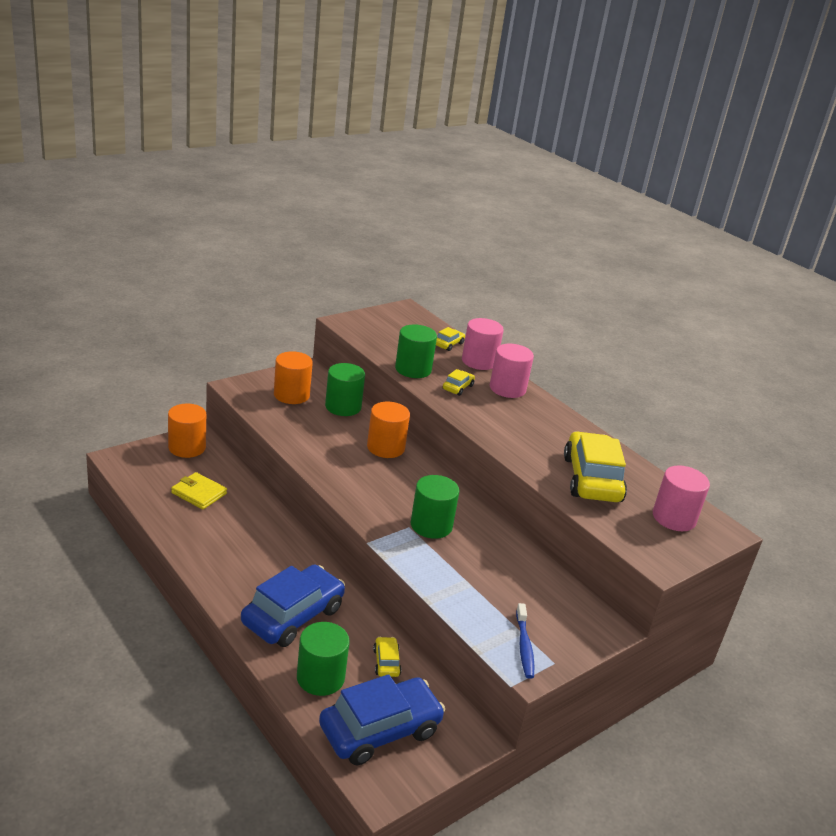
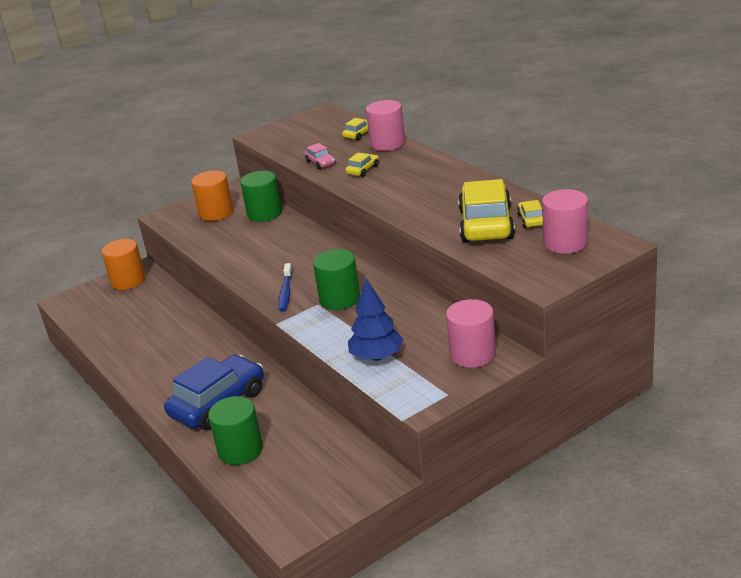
camera: 10 degrees right, 0 degrees up
(199, 493) = (137, 317): yellow wallet -> none
(380, 730) = (293, 484): blue car -> none
(385, 447) = (302, 241): orange cylinder -> none
(386, 662) = (303, 428): yellow car -> yellow car (531, 220)
(413, 369) = (320, 163): green cylinder -> pink car
(476, 603) = (376, 357): none -> blue tree
(507, 388) = (413, 161): pink cylinder -> pink cylinder (472, 354)
(524, 646) = (419, 385): blue toothbrush -> blue toothbrush (285, 292)

